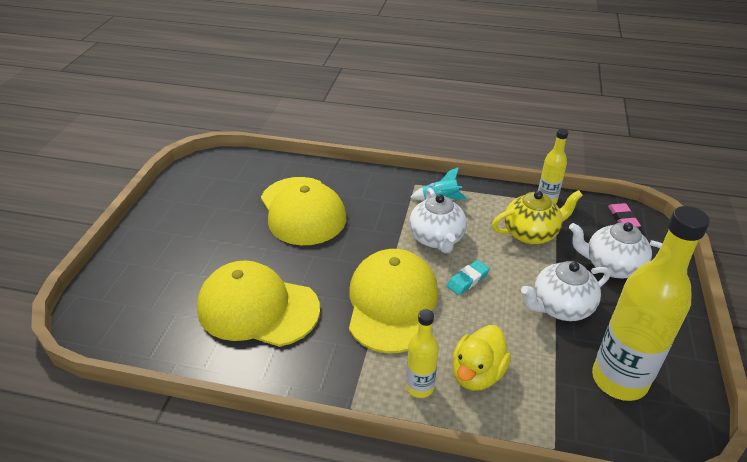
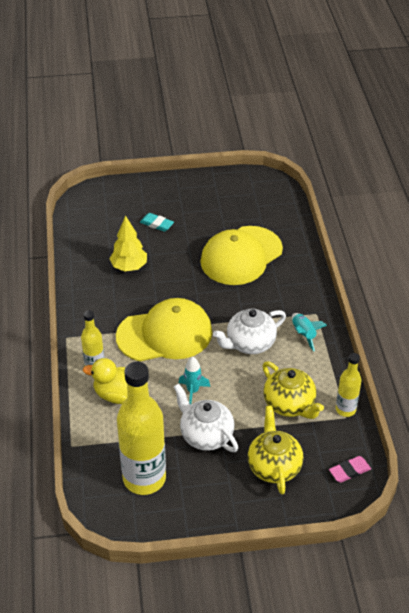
camera: 70 degrees right, 5 degrees up
(258, 308) = (129, 267): yellow cap -> yellow tree
(467, 280) = (210, 372): turquoise eraser -> turquoise eraser (157, 224)
(491, 301) = (193, 391): none -> turquoise rocket
(611, 266) = (274, 466): white teapot -> yellow teapot

